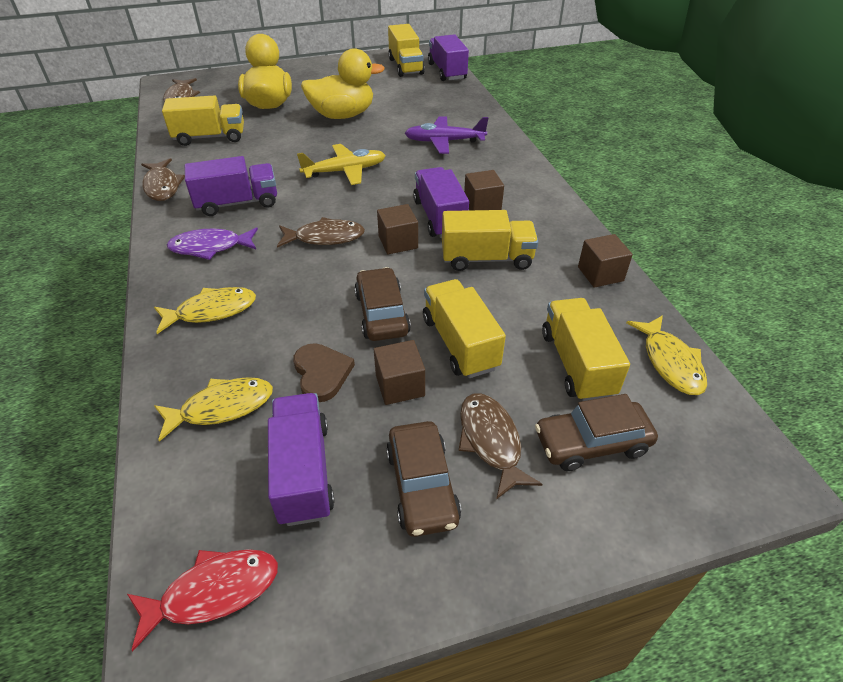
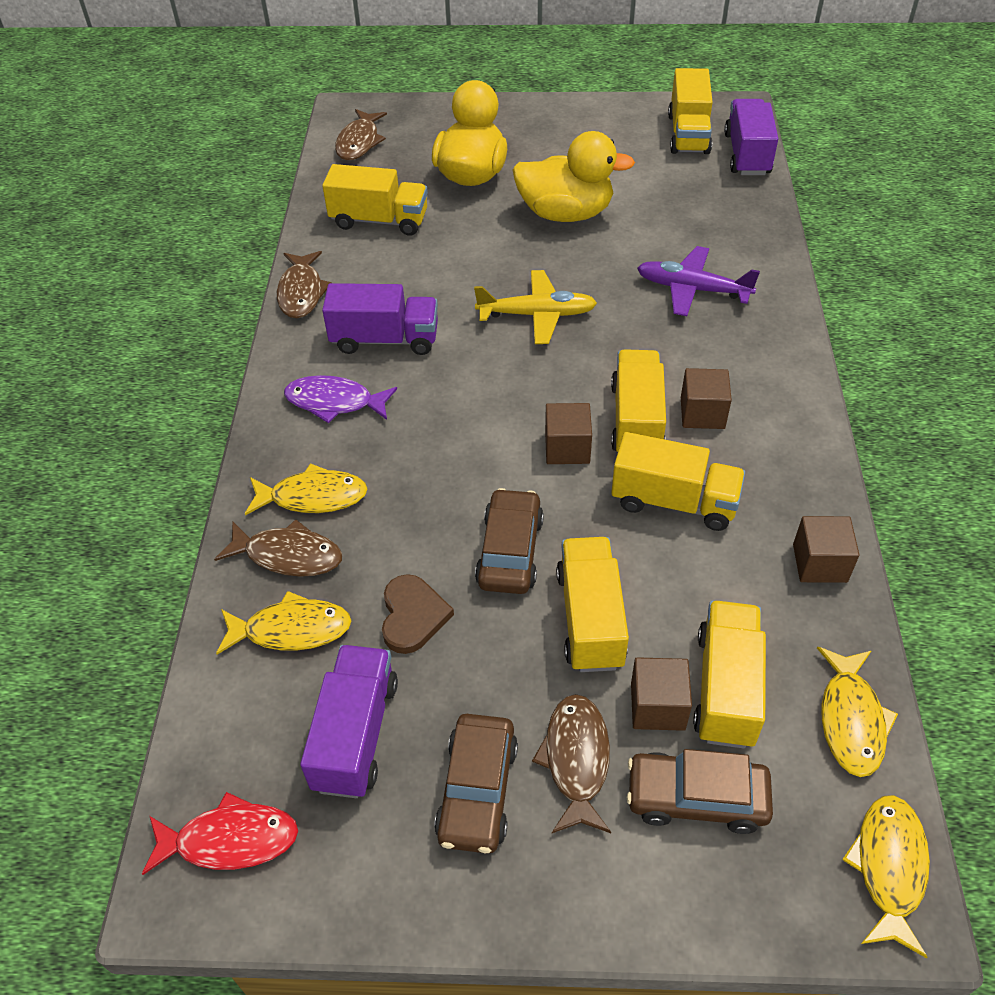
camera: 20 degrees right, 5 degrees up
(325, 237) = (477, 419): brown fish -> brown fish (288, 555)
(400, 385) = (497, 657): brown cube -> brown cube (657, 706)
(439, 217) = (636, 420): purple truck -> yellow truck
(746, 451) = (889, 867): none -> yellow fish

